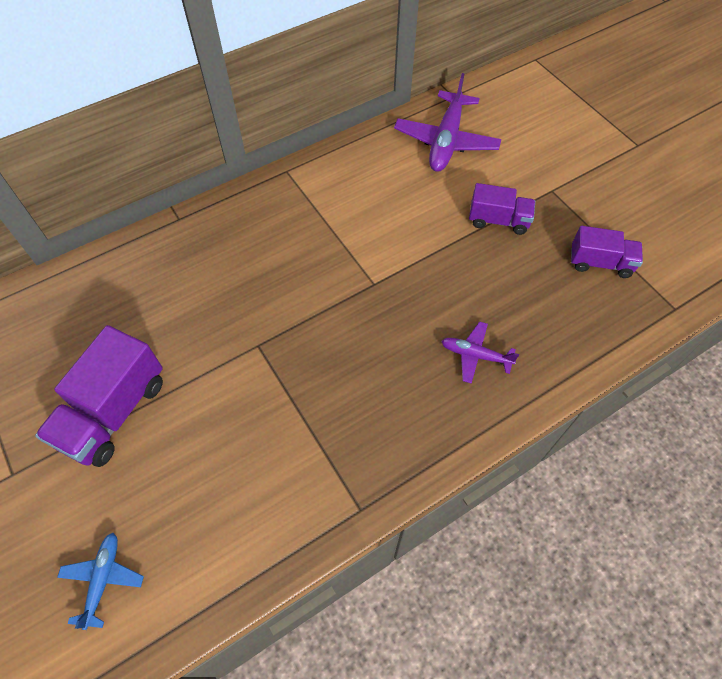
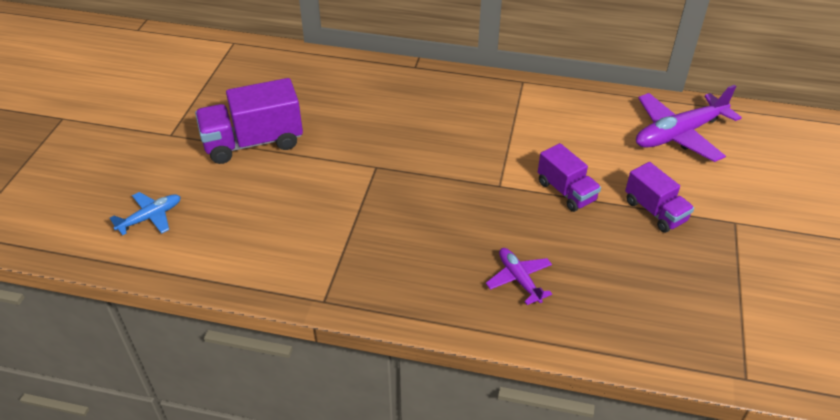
camera: 45 degrees right, 15 degrees down
(600, 263) = (713, 298): purple truck -> purple truck (566, 191)

